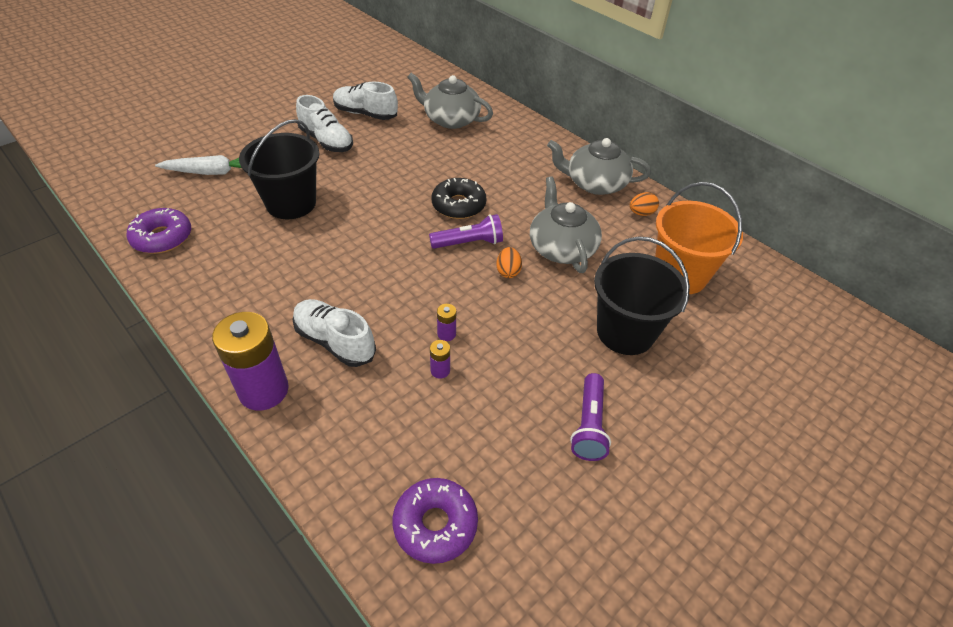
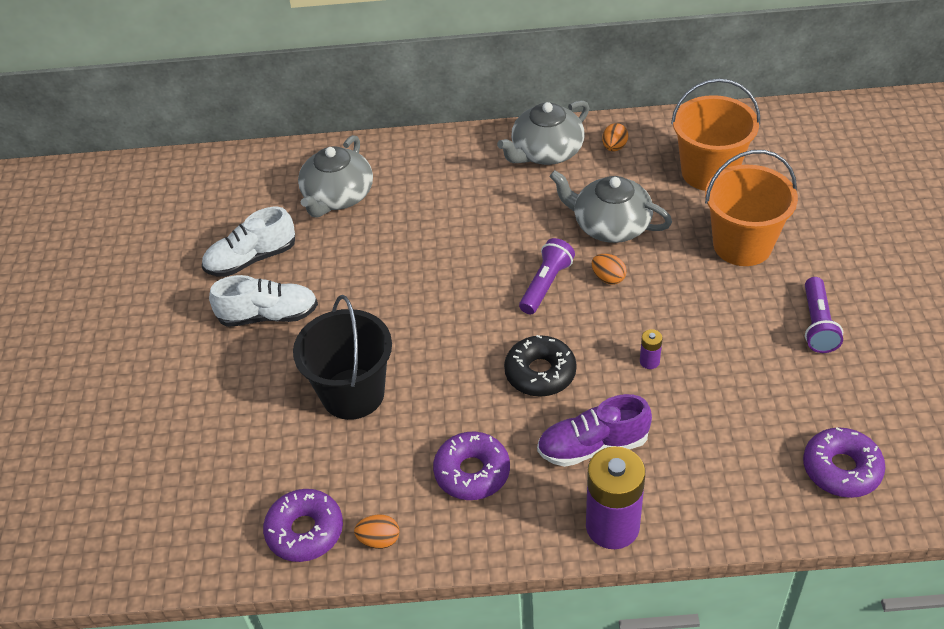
camera: 45 degrees left, 0 degrees up
(175, 273) = (379, 540): none -> orange egg
(212, 172) = (224, 442): white carrot -> none
(263, 289) = (472, 472): none -> purple donut
(335, 341) = (593, 446): white shoe -> purple shoe
(440, 370) = (688, 387): purple battery -> none
(451, 119) = (337, 196): grey teapot -> grey teapot turned 45 degrees counterclockwise
(458, 205) = (484, 263): black donut -> black donut (540, 373)
(588, 425) = (817, 324): purple flashlight -> purple flashlight turned 45 degrees clockwise
(625, 332) = (742, 245): black bucket -> orange bucket

